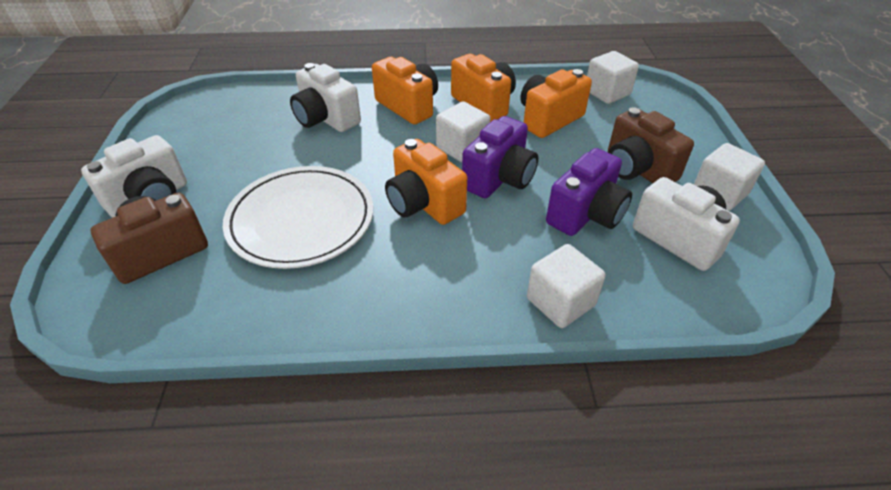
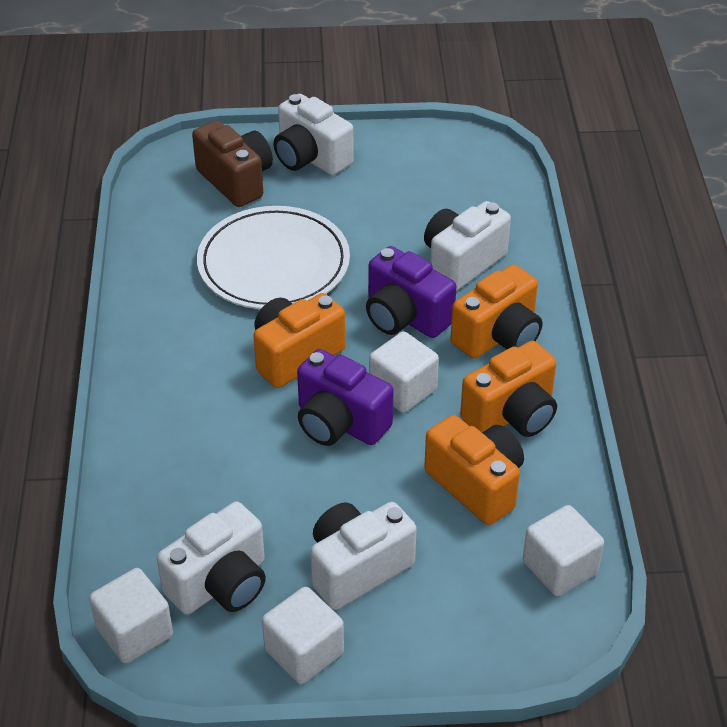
camera: 90 degrees right, 0 degrees up
(560, 302) = (138, 460): white cube -> white cube (134, 632)
(586, 214) = (269, 499): purple camera -> purple camera (405, 317)
(637, 169) = (357, 568): brown camera -> white camera

